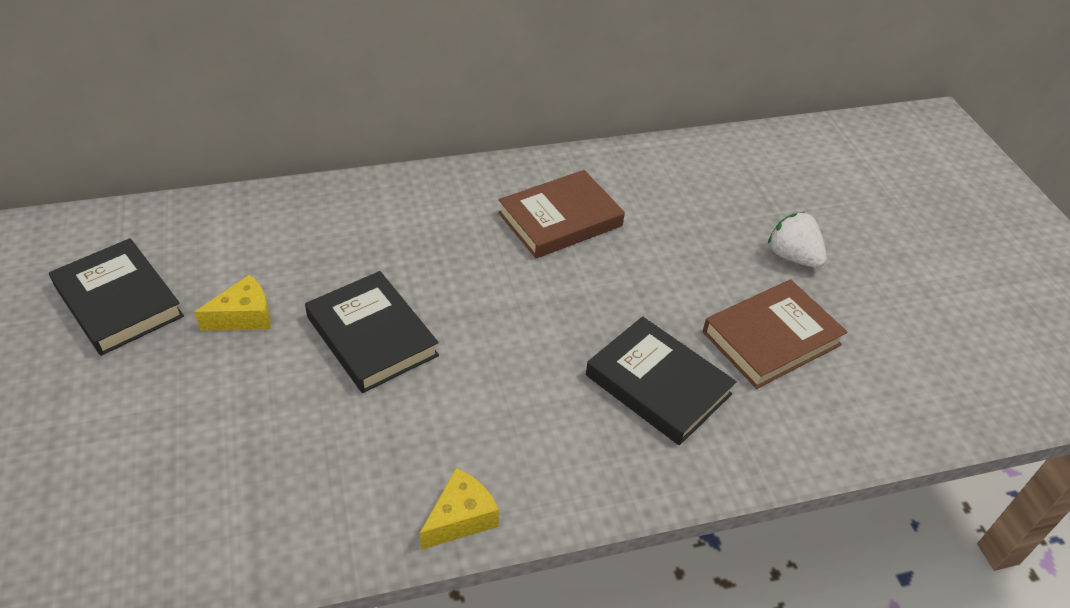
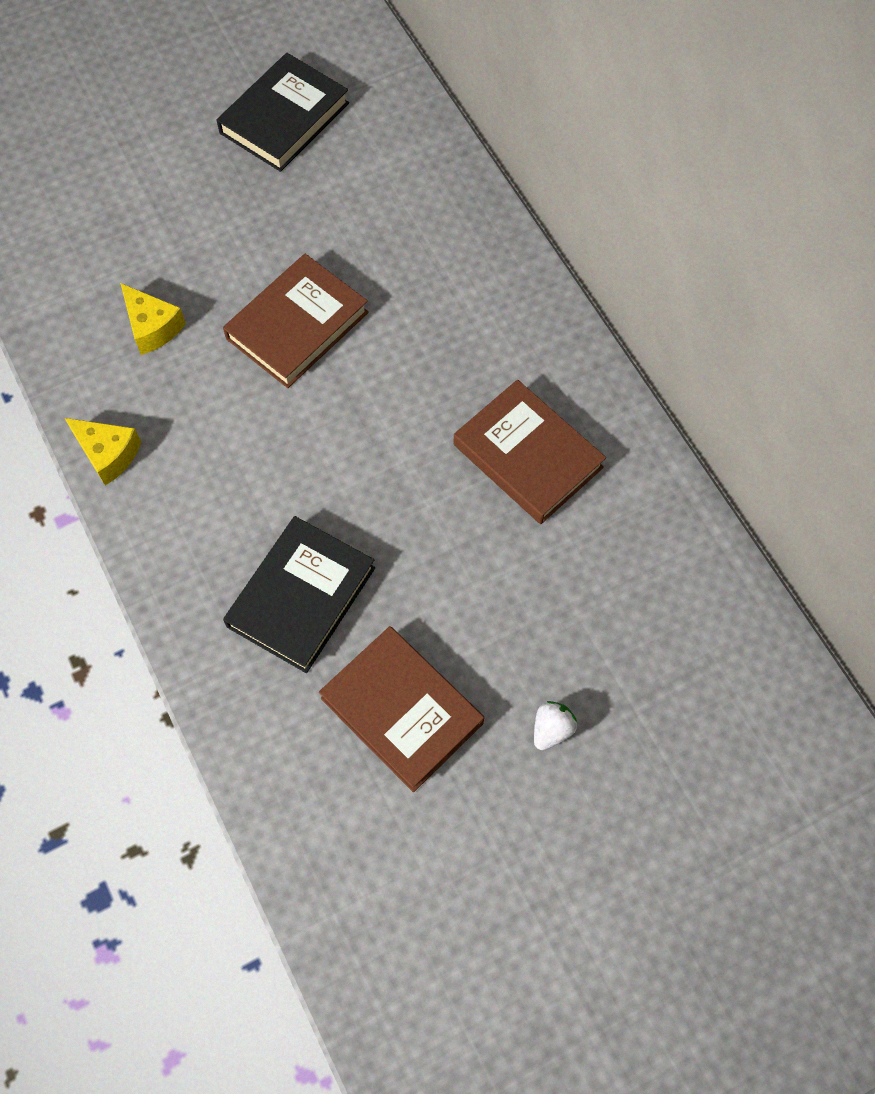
camera: 80 degrees right, 20 degrees up
(244, 316) = (293, 216): yellow cheese -> yellow cheese (152, 327)
(372, 336) = (297, 325): black book -> brown book
(792, 257) = (552, 729): white strawberry -> white strawberry, size x0.65

